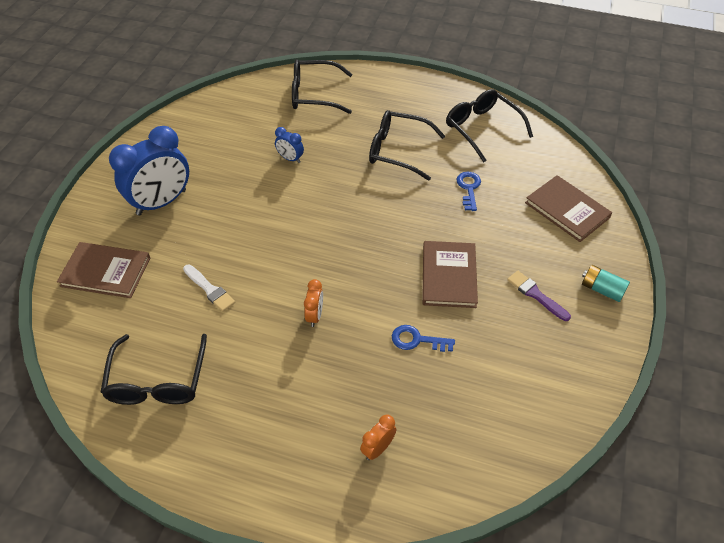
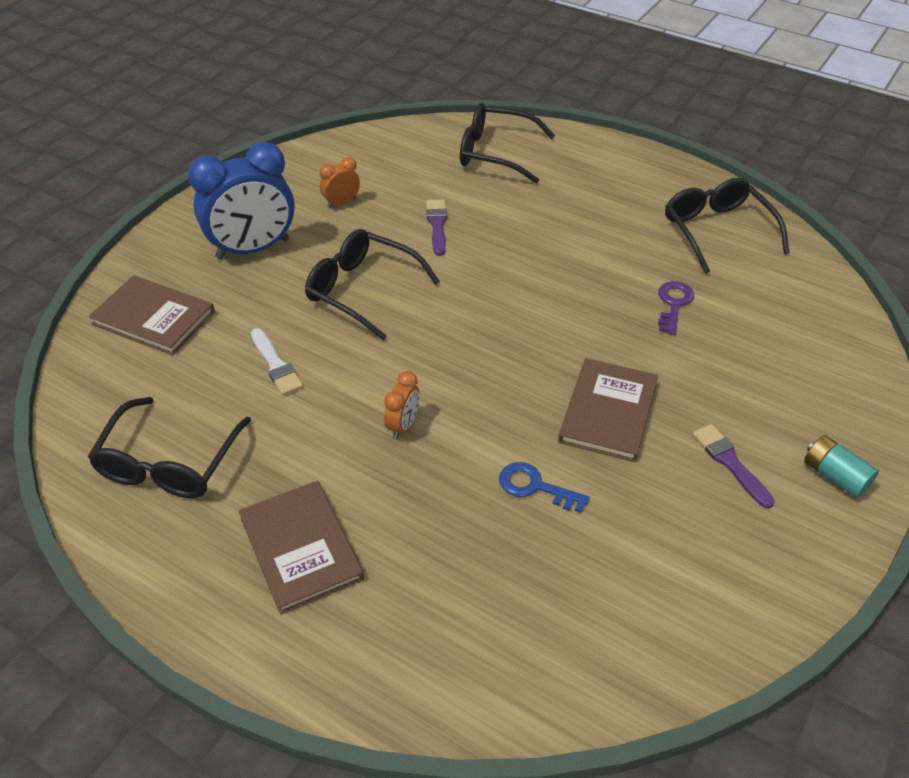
camera: 15 degrees right, 5 degrees down
(290, 159) = (437, 225): blue clock -> purple brush
(377, 448) = (431, 618): orange clock -> orange clock (341, 203)
(398, 151) = (587, 239): black glasses -> black glasses (362, 290)
(469, 188) = (673, 304): blue key -> purple key
(567, 210) = (812, 358): brown book -> brown book (301, 548)

